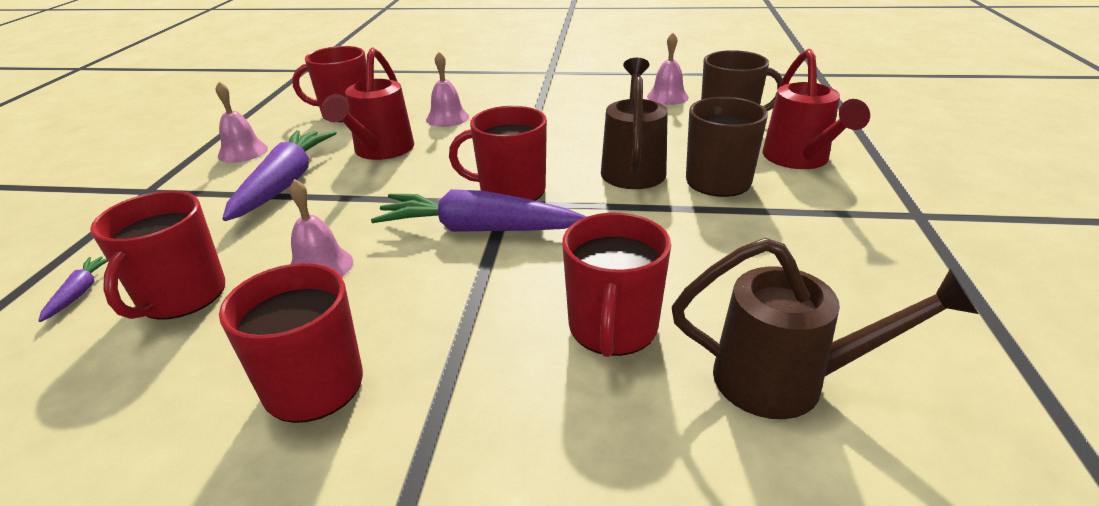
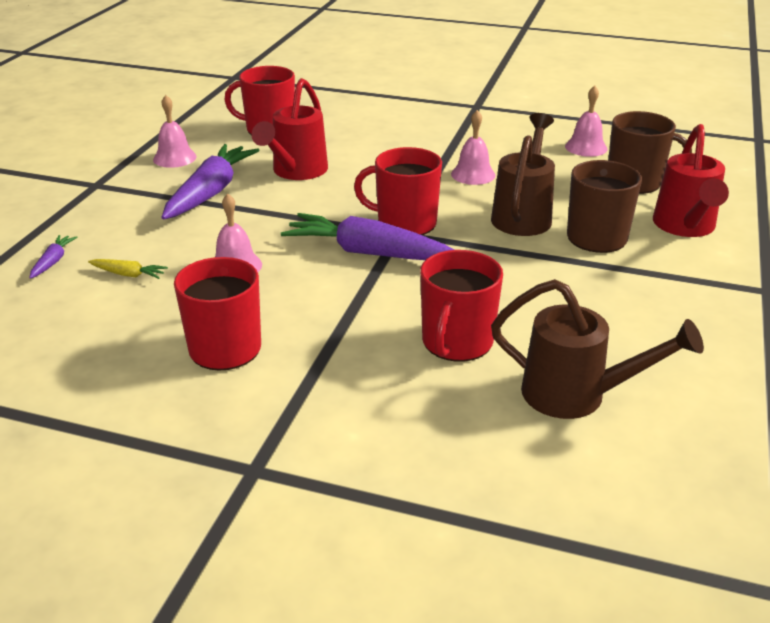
camera: 10 degrees right, 0 degrees up
(181, 296) = (128, 274): red mug -> yellow carrot
(447, 118) = (363, 145): pink bell -> pink bell (473, 174)

